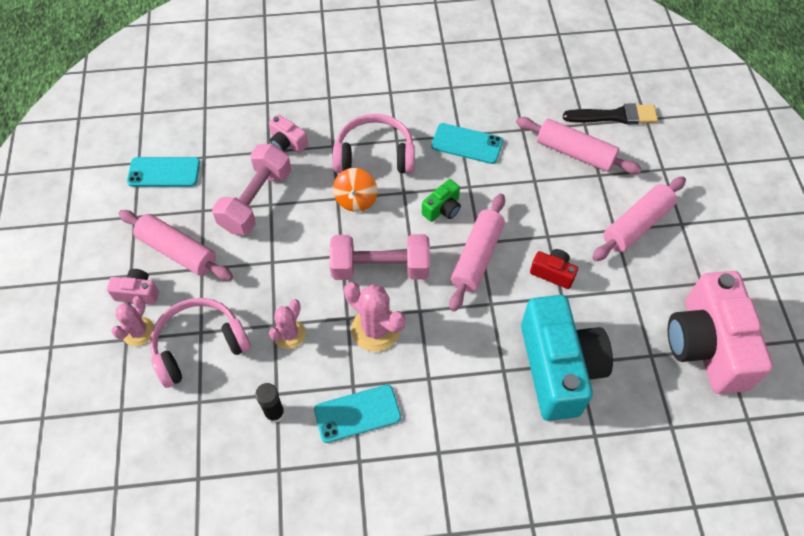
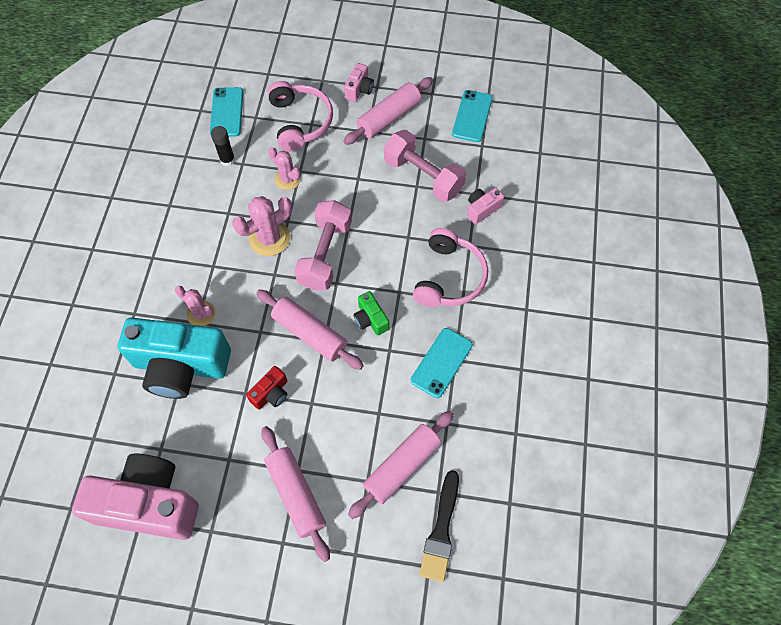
camera: 105 degrees right, 5 degrees up
(138, 331) = (326, 87): pink cactus -> pink cactus (201, 314)
(356, 200) = (402, 251): orange spinning top -> none
(357, 413) = (205, 211): turquoise phone -> turquoise phone (227, 112)

